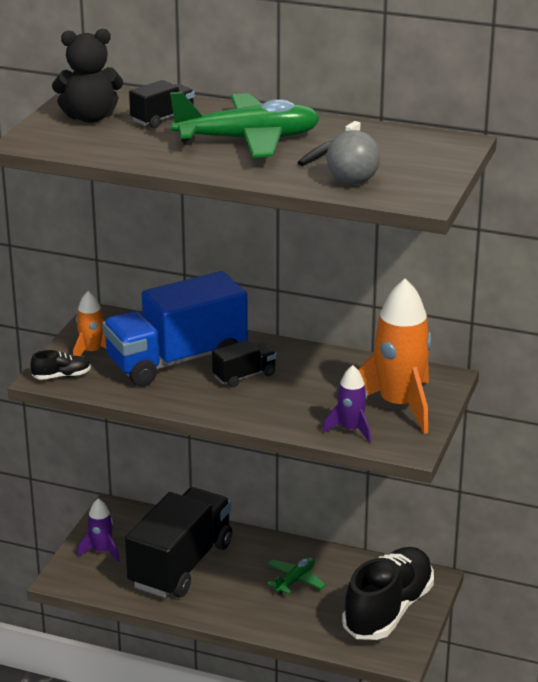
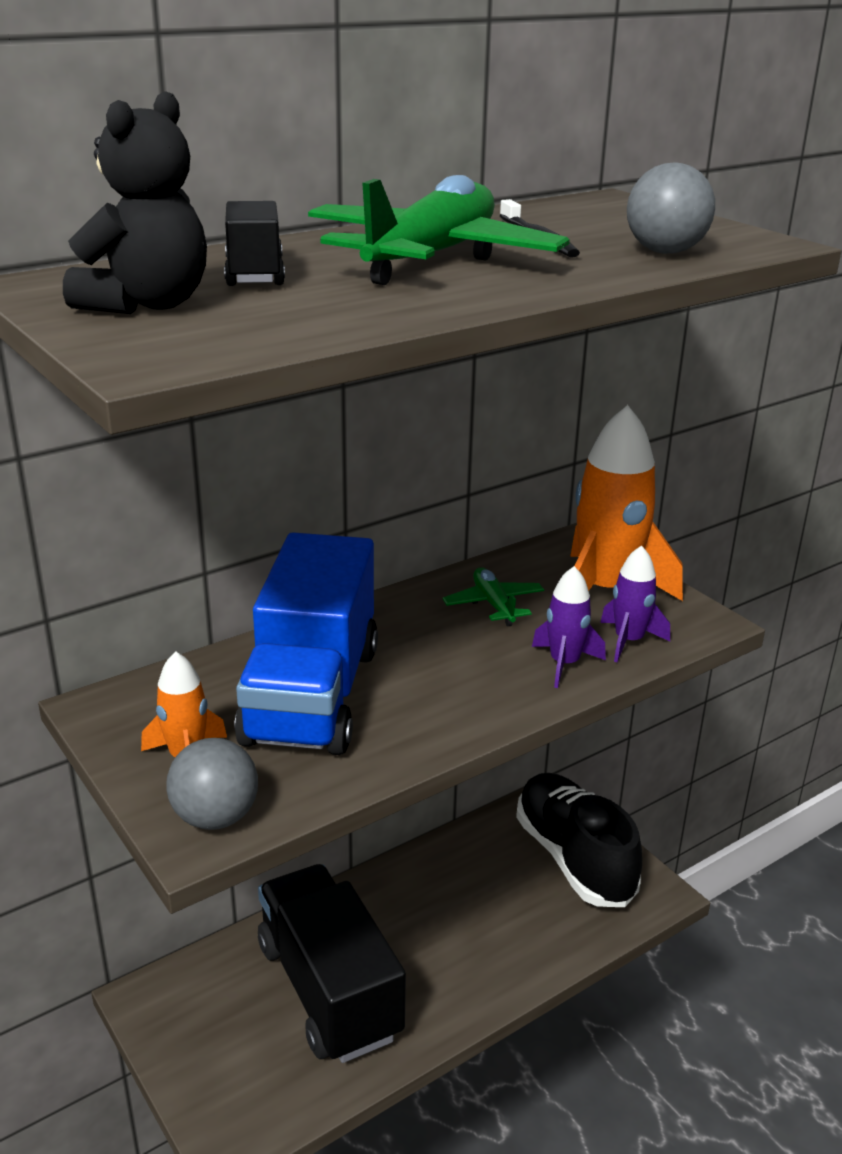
camera: 55 degrees left, 0 degrees up
(61, 376) = (215, 817): black shoe -> grey ball
(101, 551) = (216, 1059): purple rocket -> purple rocket (564, 664)
(244, 376) = (418, 660): black truck -> none
(295, 580) = (457, 902): green plane -> green plane (493, 604)

